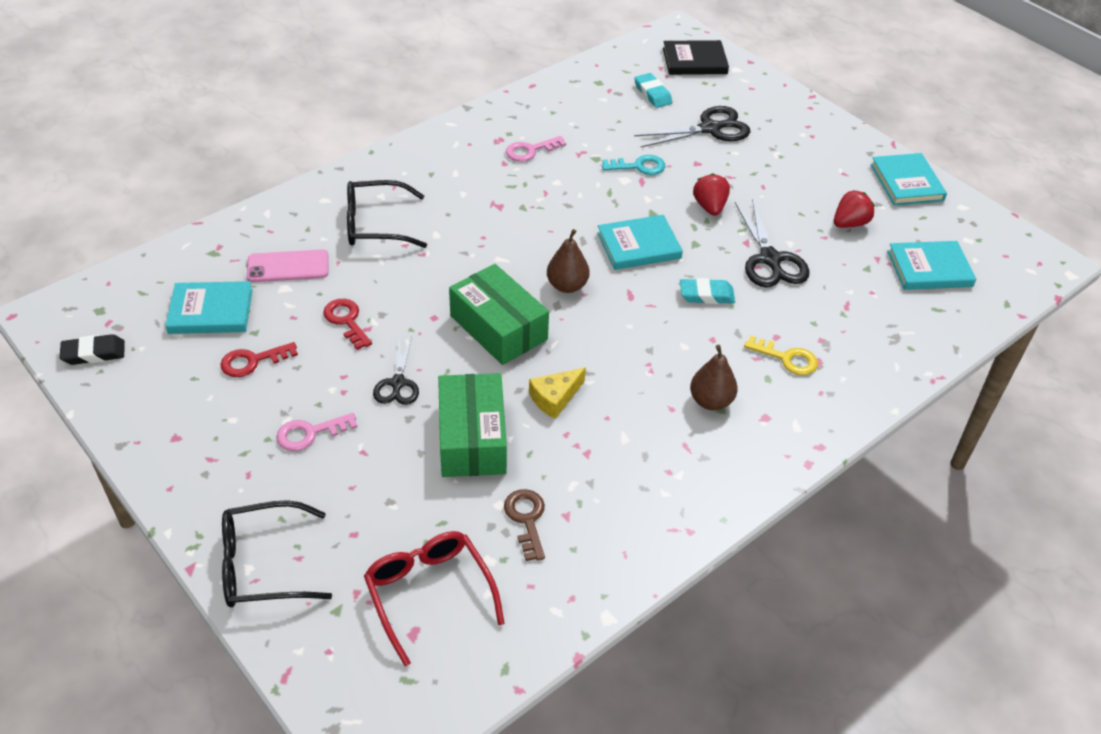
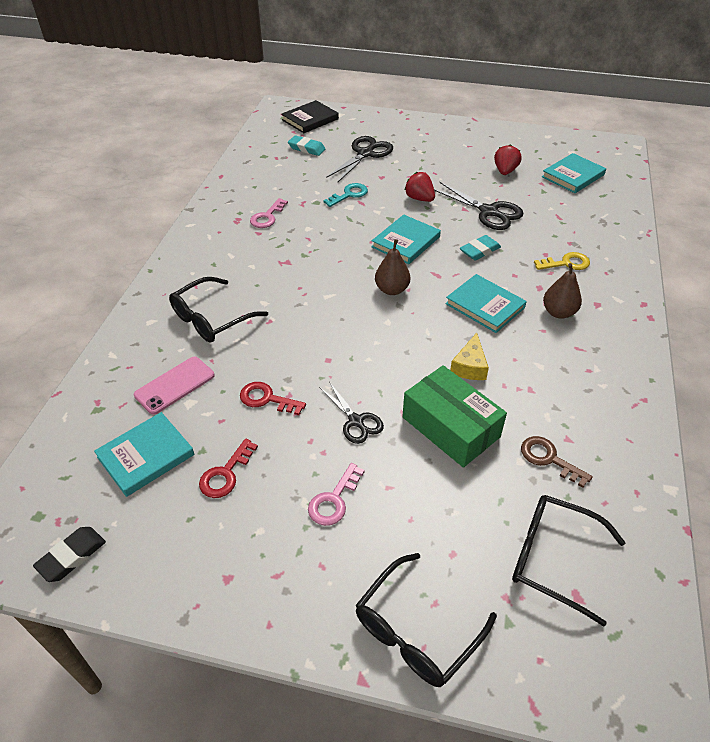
camera: 35 degrees left, 0 degrees up
(429, 594) = (553, 558): red glasses -> black glasses
(498, 327) = (380, 341): green box -> none
(906, 182) = (506, 136): turquoise book -> turquoise book (485, 306)

